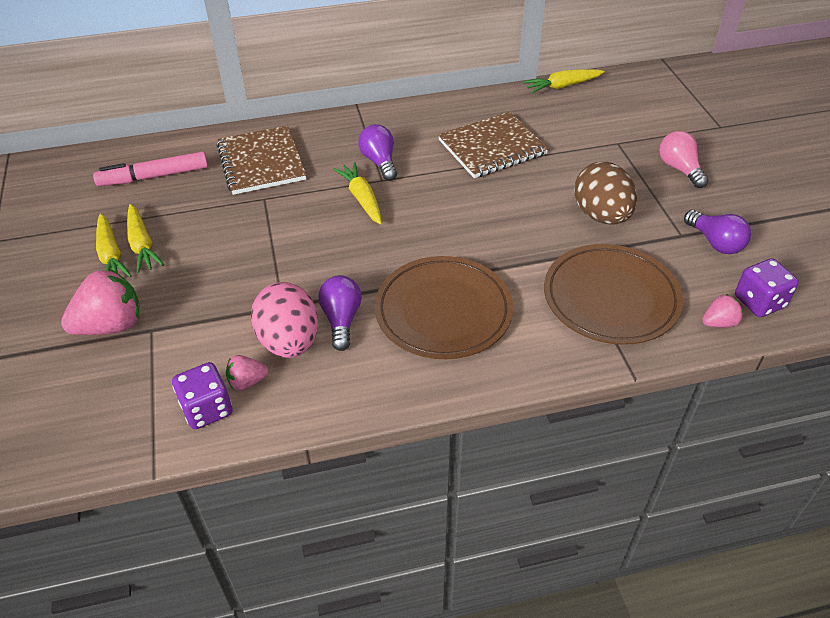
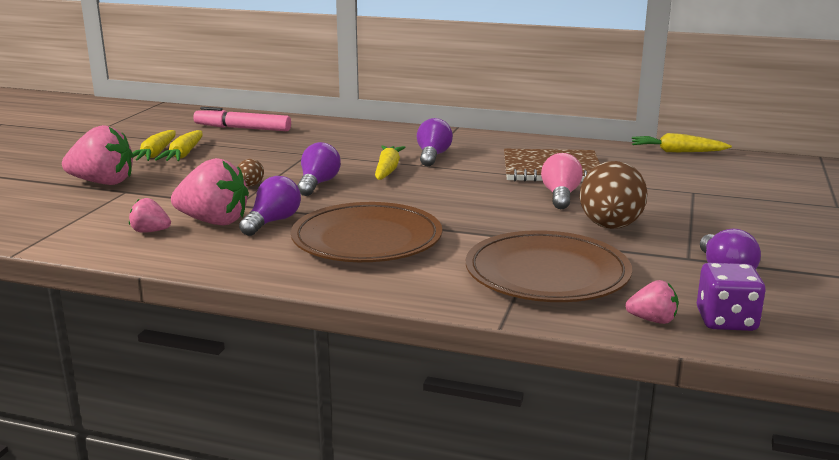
camera: 30 degrees right, 25 degrees down
(207, 409) = (101, 235): purple dice -> none
(261, 162) = (333, 138): brown notebook -> none
(264, 272) = (250, 186): none -> brown egg
(289, 342) = (214, 221): pink egg -> pink strawberry
(322, 245) = (318, 184): none -> purple light bulb
(679, 169) = (745, 220): pink light bulb -> pink light bulb (560, 196)

